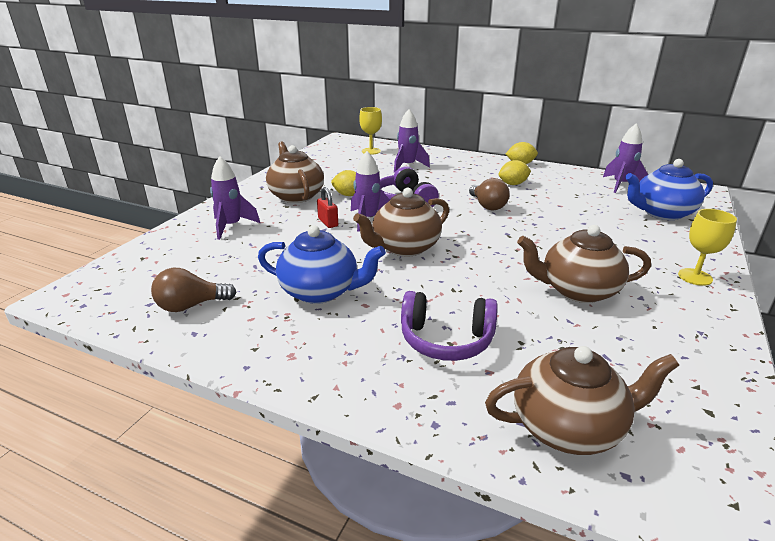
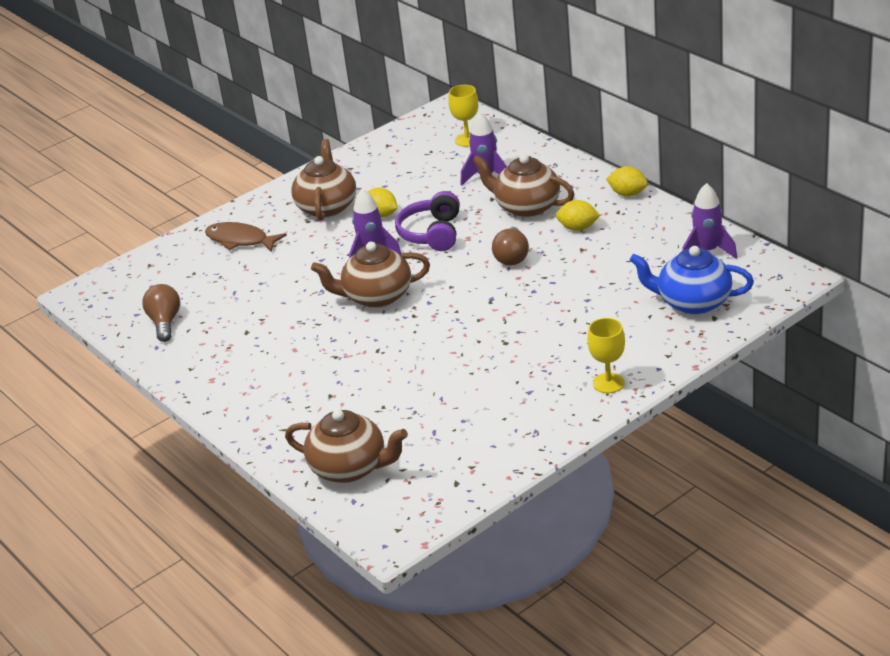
camera: 30 degrees right, 5 degrees up
(191, 306) = (165, 322): brown light bulb -> brown light bulb turned 75 degrees clockwise
(231, 226) = (240, 240): purple rocket -> brown fish
(321, 291) = (269, 329): blue teapot -> none
(328, 222) = (331, 251): red padlock -> none
(446, 340) = (329, 392): purple headphones -> none
(577, 290) = (481, 373): brown teapot -> brown teapot (526, 207)

